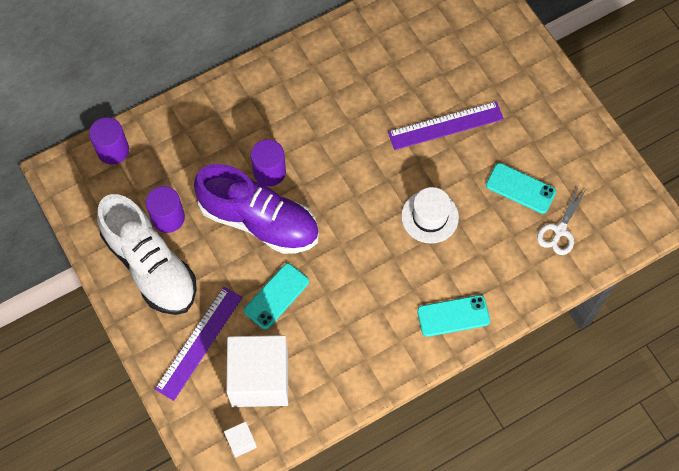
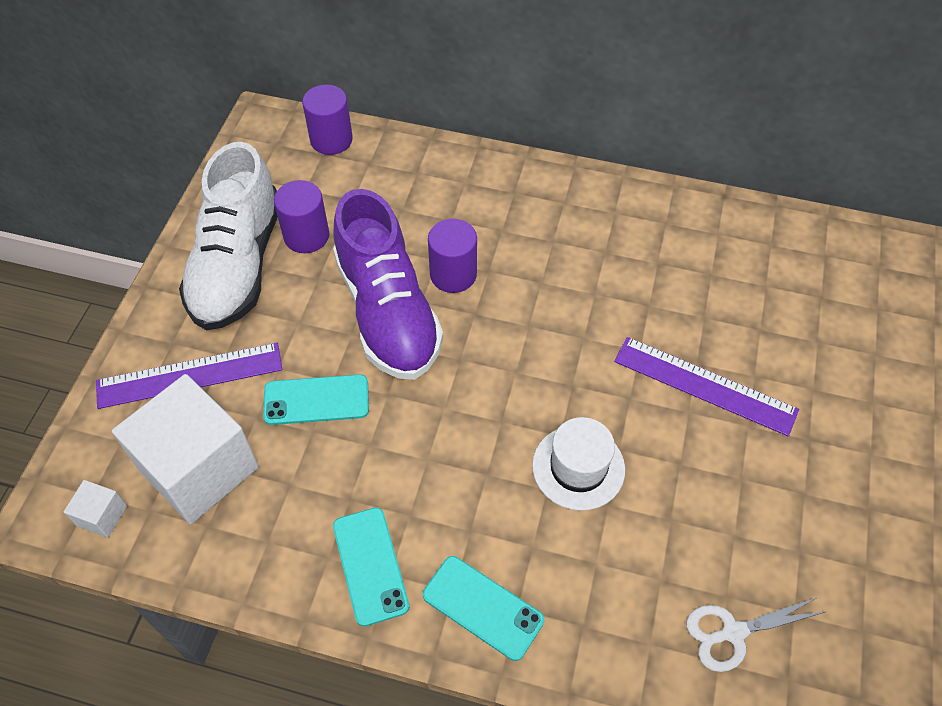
camera: 45 degrees right, 10 degrees down
(520, 188) = (730, 534): turquoise phone -> turquoise phone (370, 565)

